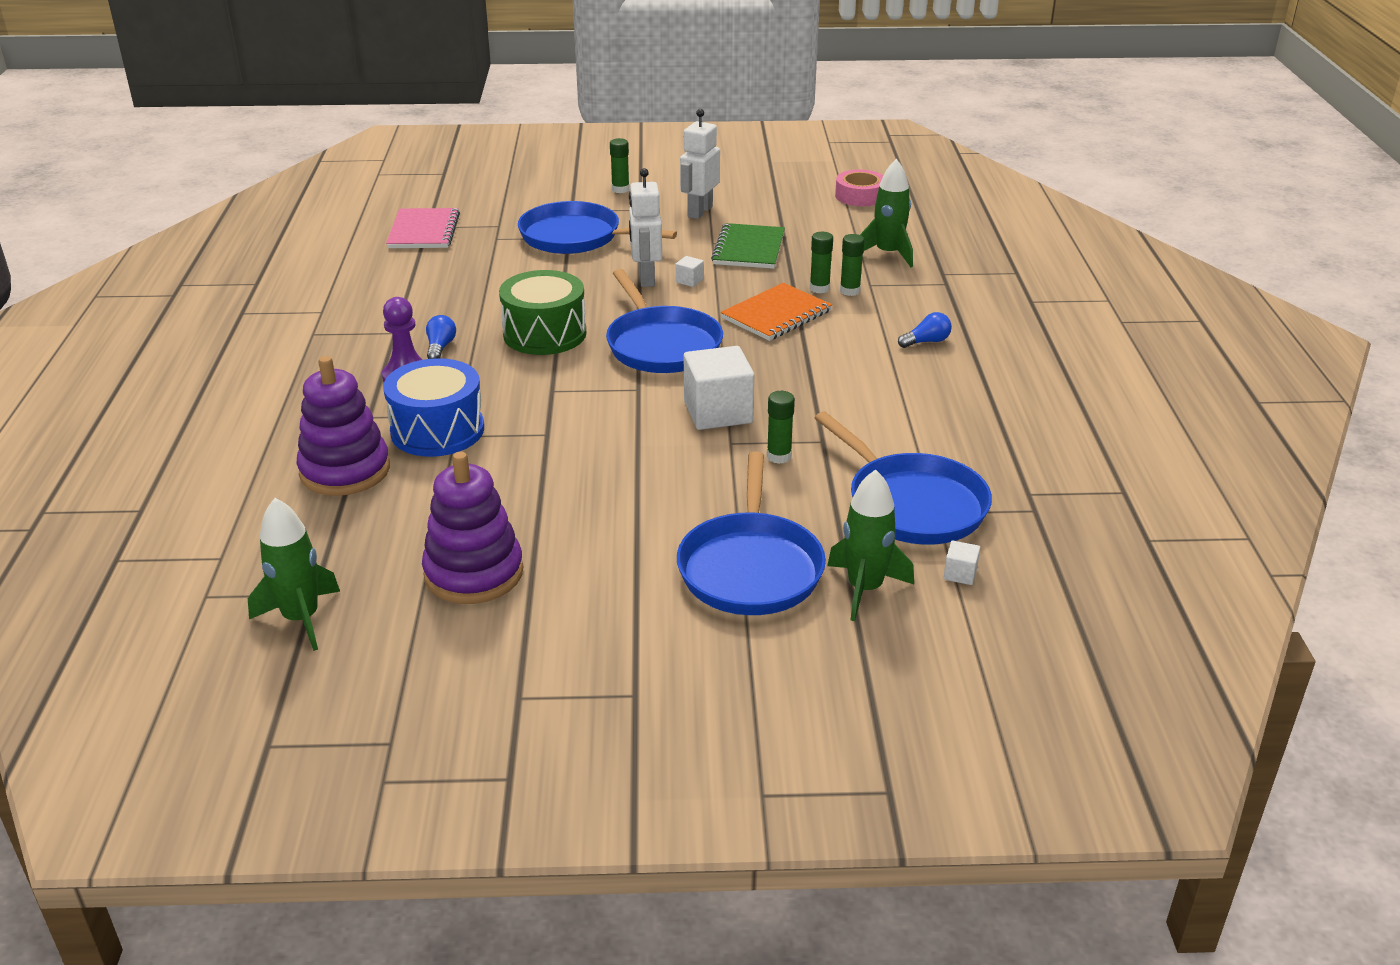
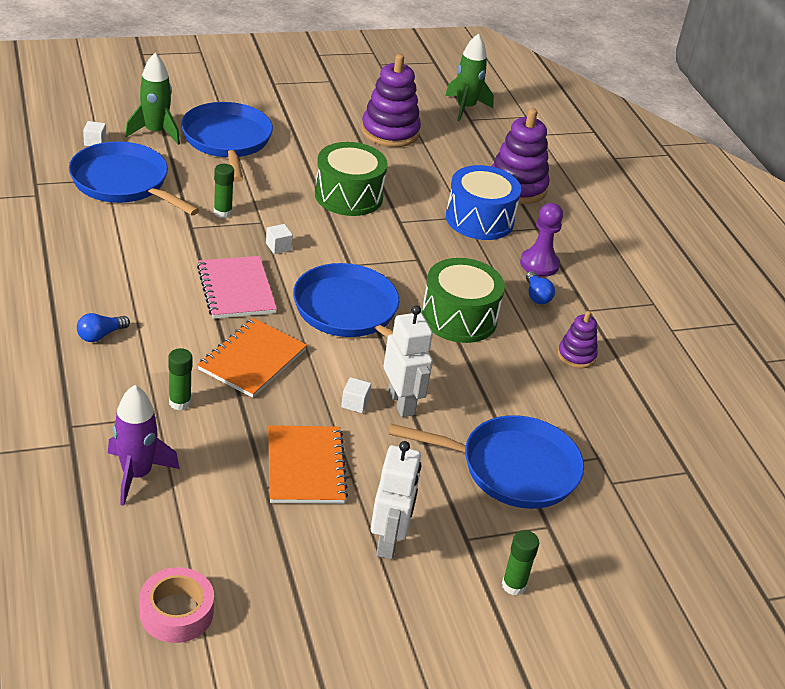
camera: 160 degrees right, 5 degrees up
(424, 231) = (684, 461): pink notebook -> pink notebook (236, 289)
(447, 298) = (576, 355): none -> purple stacking toy
(598, 470) = (348, 196): none -> green drum
(718, 412) = (278, 247): white cube -> white cube, size x0.43
(749, 249) = (305, 467): green notebook -> orange notebook
(819, 288) = (213, 403): green glue stick -> none
(888, 254) = (137, 474): green rocket -> purple rocket

